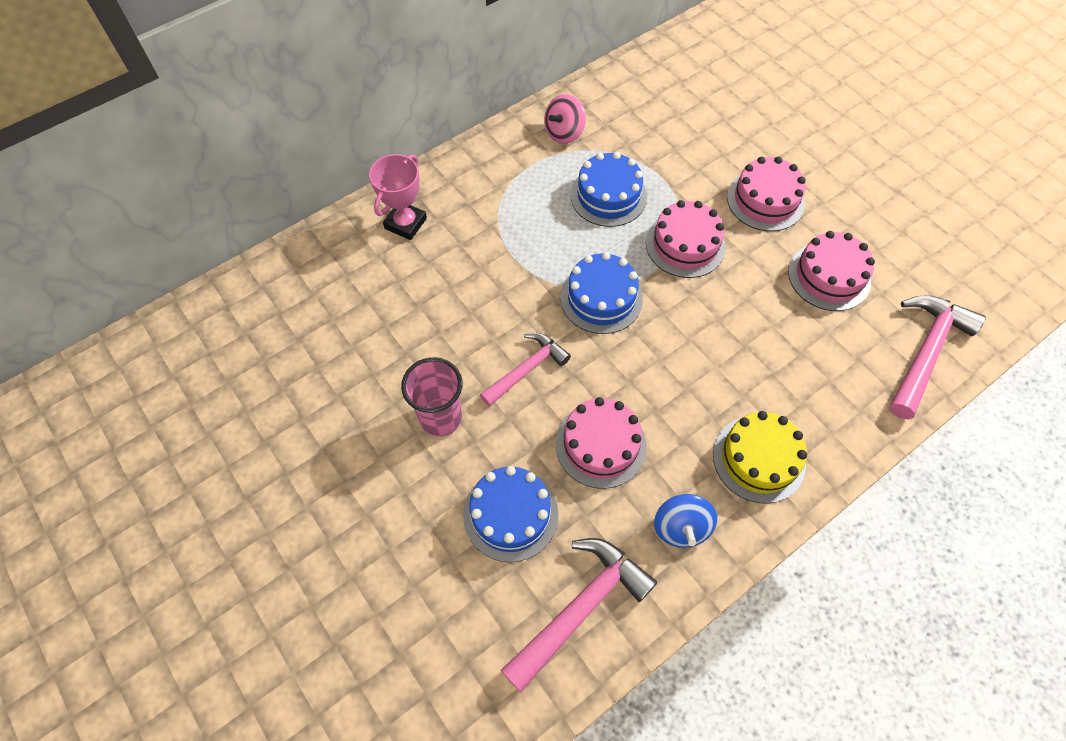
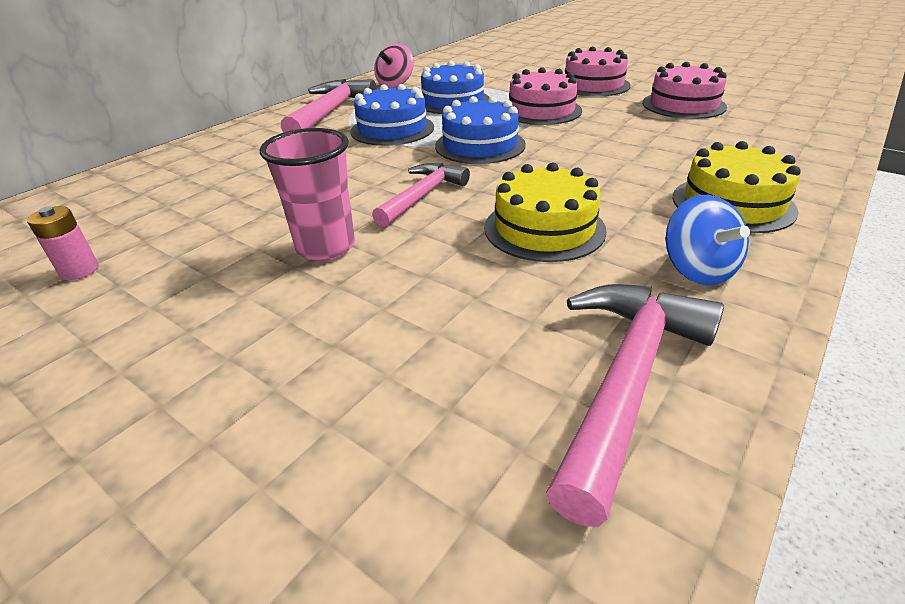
camera: 15 degrees left, 25 degrees down
(276, 392) = (79, 270): none -> pink battery
(405, 223) = (251, 140): pink trophy -> none
(510, 514) = (459, 308): blue cake -> blue cake (392, 129)
(600, 445) = (544, 228): pink cake -> yellow cake
(925, 352) = (812, 123): pink hammer -> pink hammer (330, 112)

